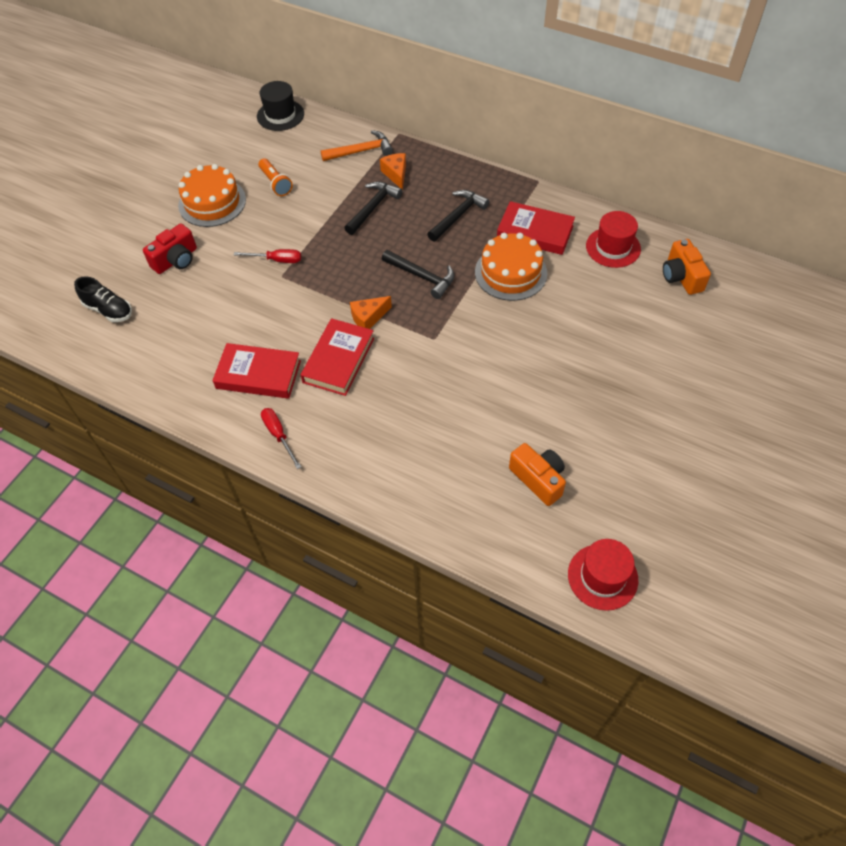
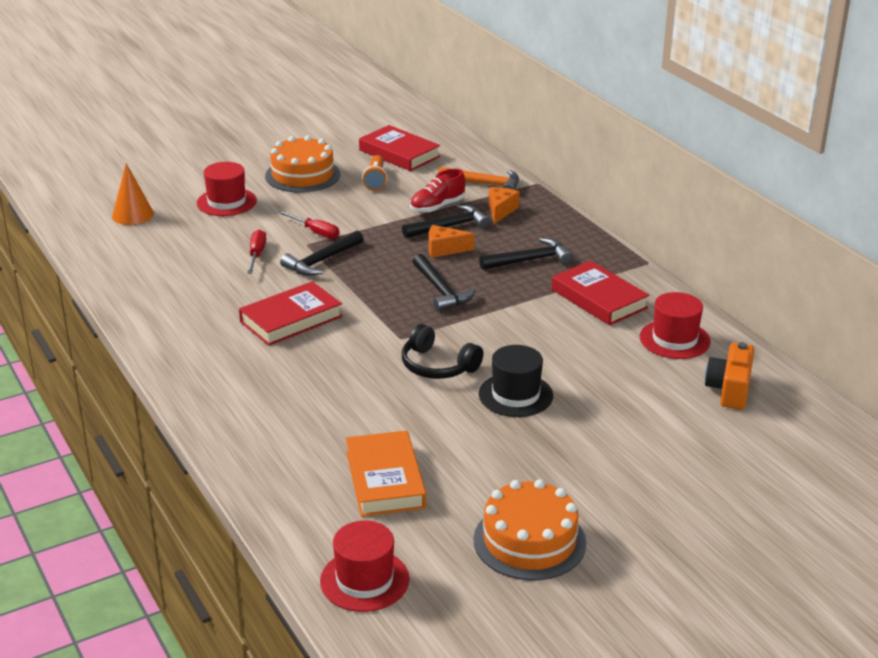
camera: 30 degrees right, 25 degrees down
(109, 310) = (133, 215): black shoe -> orange cone
(176, 260) = (226, 202): red camera -> red hat
(258, 374) = (208, 302): red book -> red book (399, 153)
(278, 435) = (177, 348): red screwdriver -> red screwdriver (257, 255)
(280, 115) = (435, 136): black hat -> black hat (515, 395)
(308, 288) = (321, 261): none -> black hammer
(346, 191) = (437, 207): none -> red shoe
(368, 318) = (354, 300): orange cheese -> orange cheese (444, 249)
(482, 352) = (437, 366): none -> black headphones
(510, 273) = (537, 319): orange cake -> orange cake (529, 541)
(538, 479) = (385, 479): orange camera -> orange book

